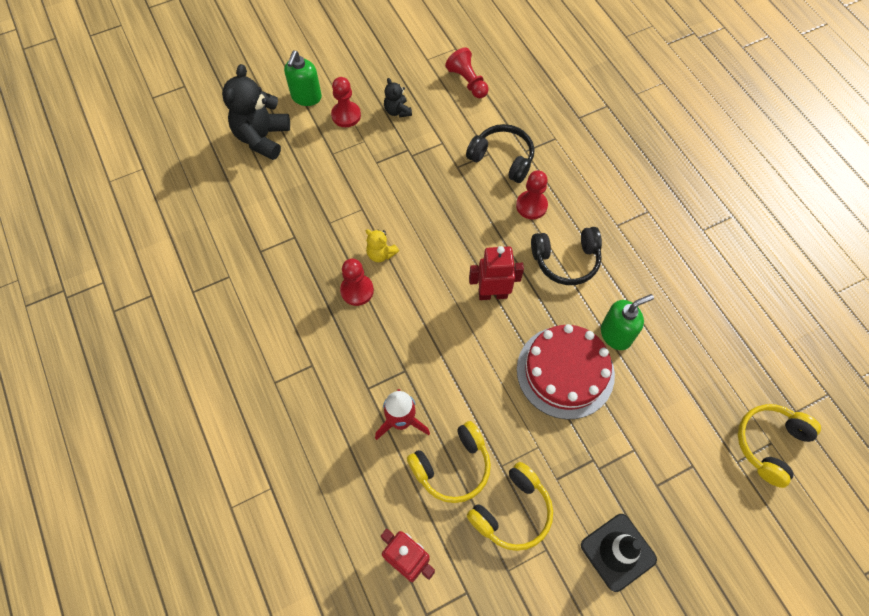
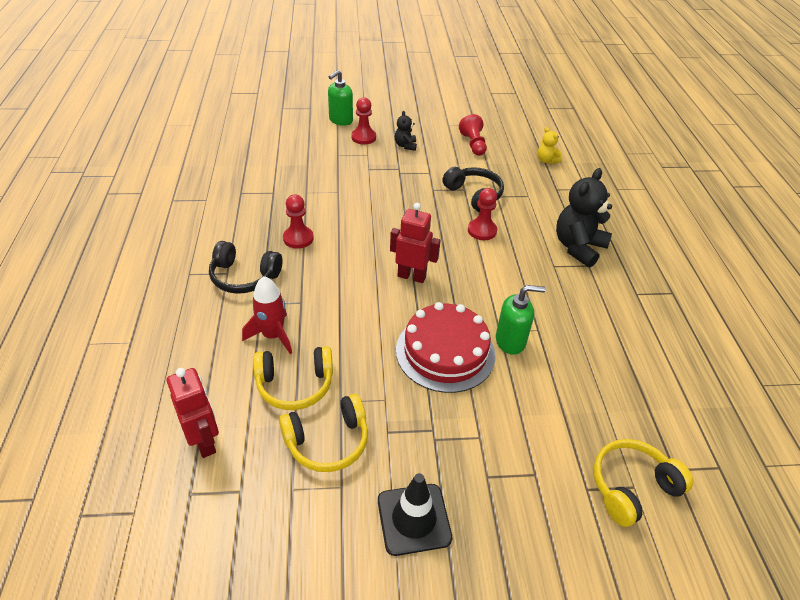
camera: 20 degrees right, 20 degrees down
(262, 138) = (291, 132): black teddy bear -> black teddy bear (578, 247)
(381, 254) = (334, 222): yellow teddy bear -> yellow teddy bear (546, 160)
(566, 260) = (492, 275): black headphones -> black headphones (244, 277)

